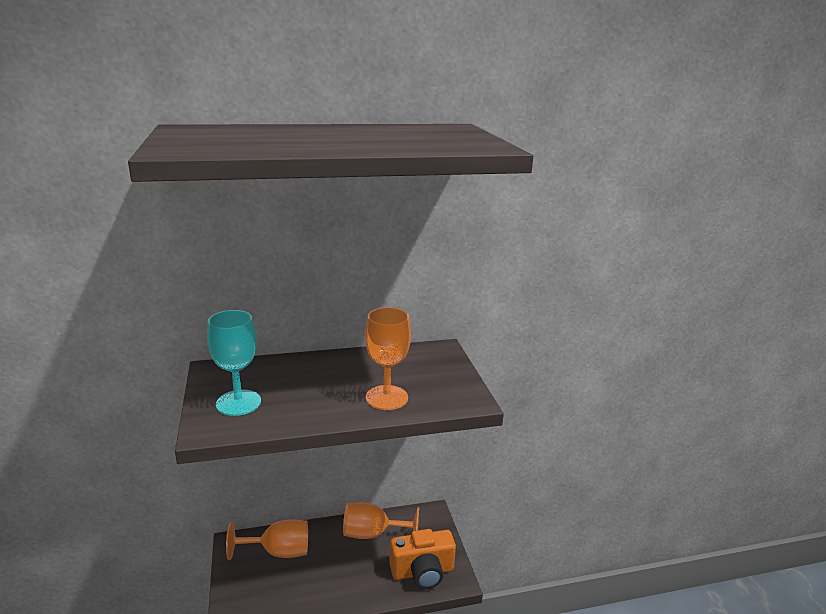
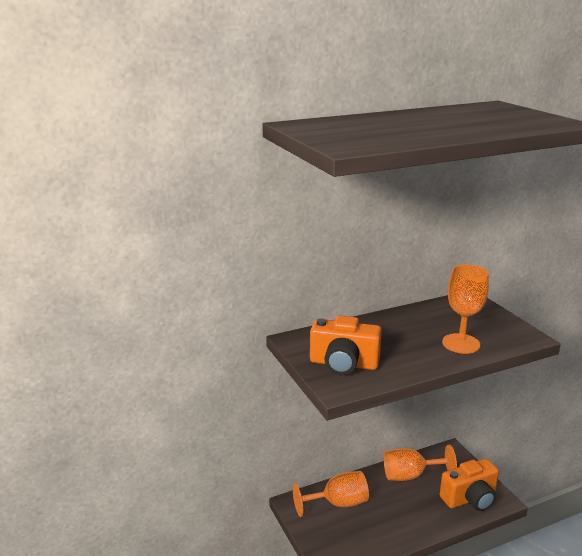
camera: 10 degrees left, 0 degrees up
(238, 403) = (343, 364): turquoise goblet -> orange camera

